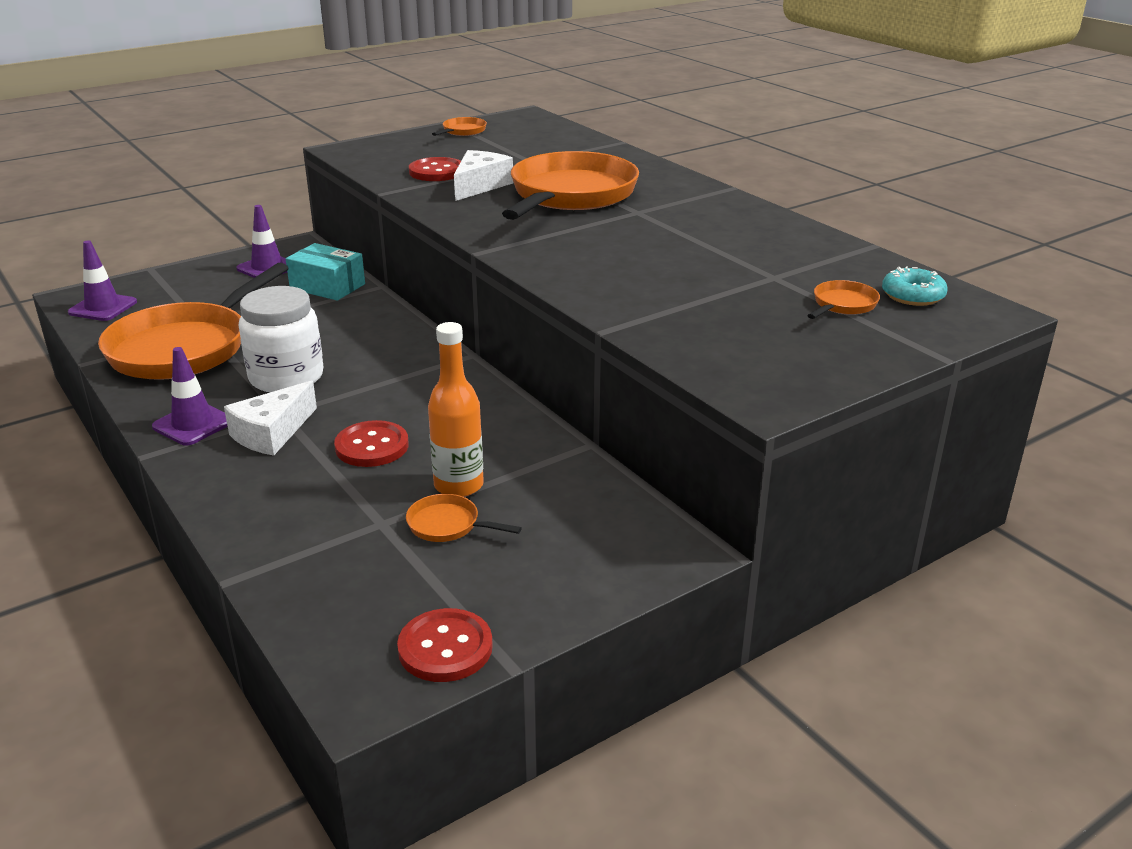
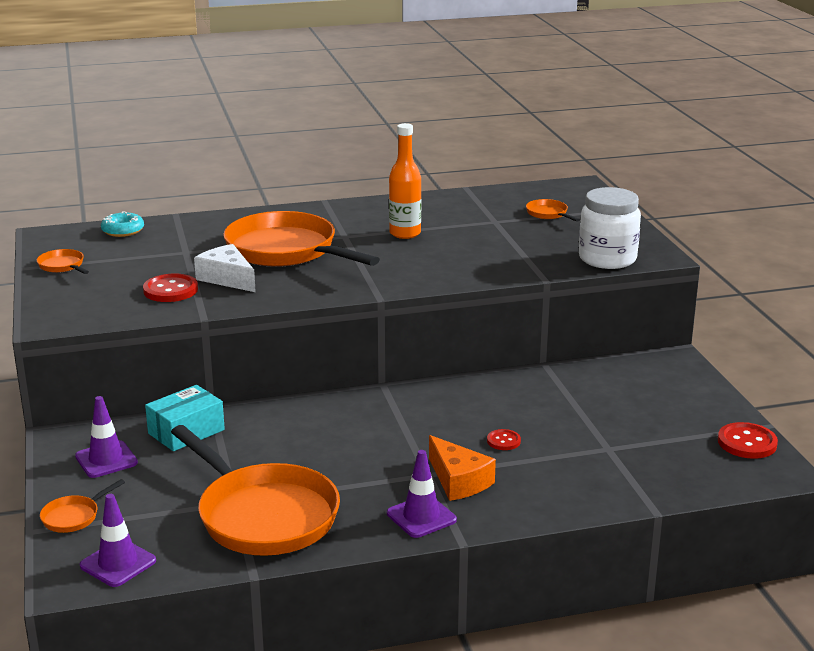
camera: 70 degrees left, 5 degrees down
(272, 433) = (458, 481): white cheese -> orange cheese
(286, 377) = (364, 467): white jar -> white jar (607, 259)
(372, 446) = (503, 441): red button -> red button, size x0.59
(448, 525) = (620, 425): orange pan -> orange pan (73, 517)
(459, 485) = (574, 415): orange bottle -> orange bottle (405, 233)
(912, 296) = (547, 196): turquoise donut -> turquoise donut (123, 231)

